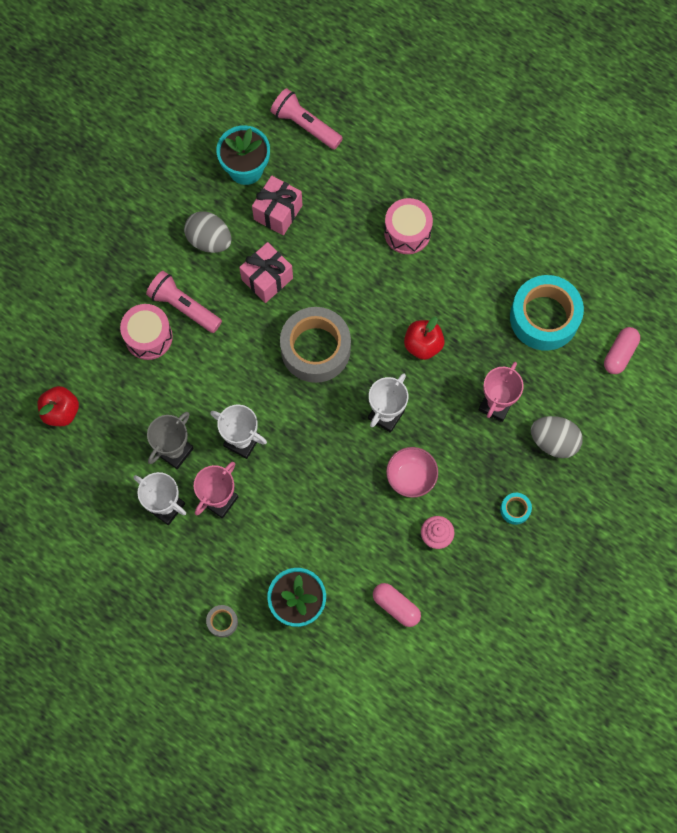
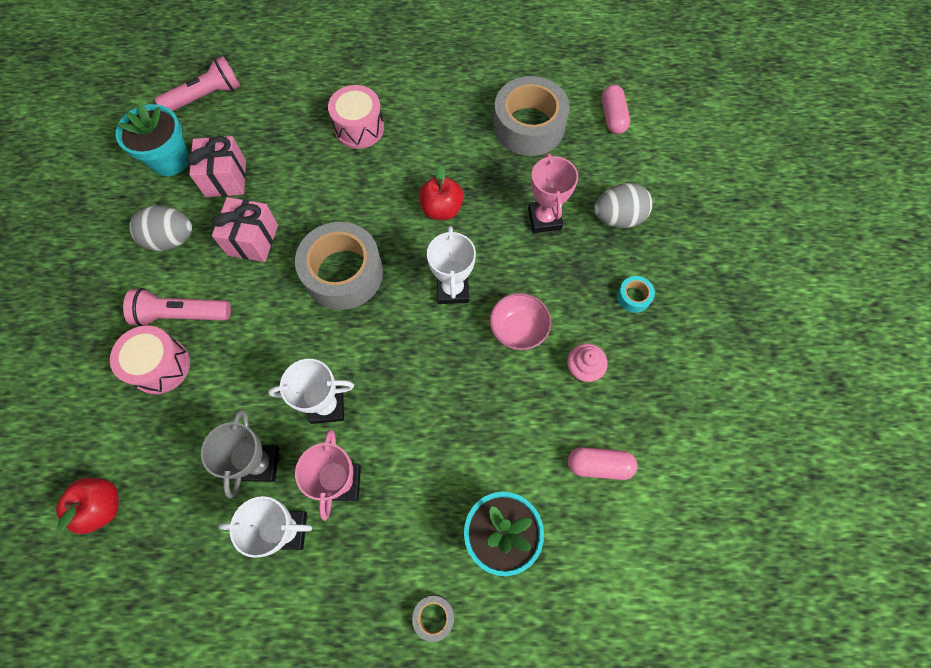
camera: 35 degrees left, 5 degrees down
(305, 125) = (205, 97): pink flashlight -> pink flashlight turned 150 degrees clockwise
(544, 317) = (529, 126): turquoise tape -> grey tape

